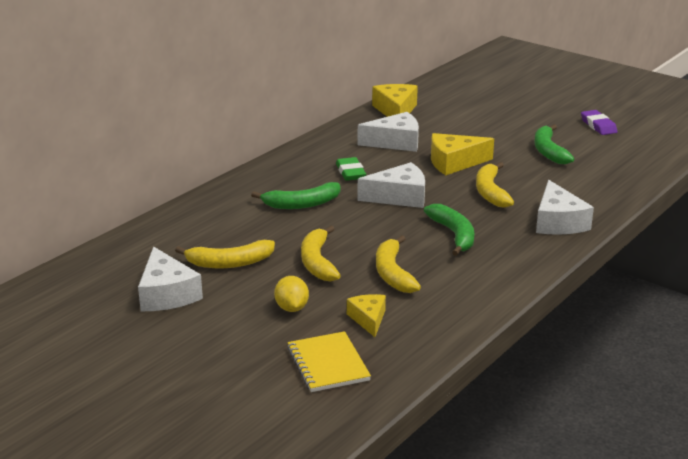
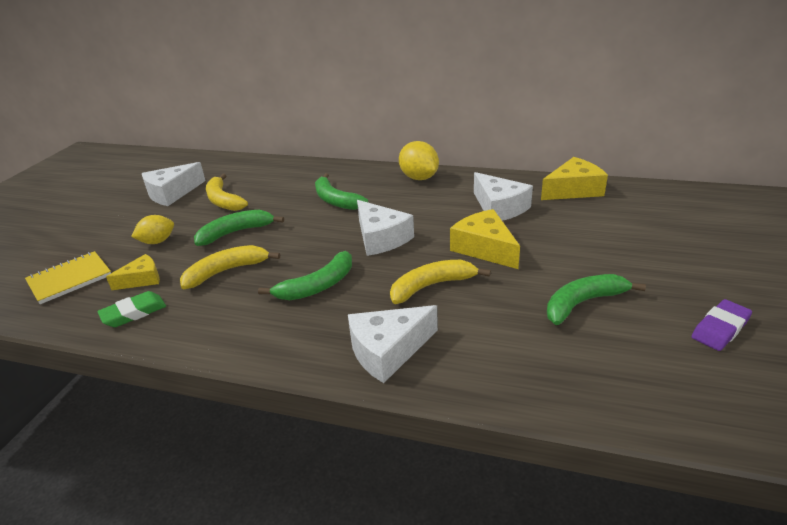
camera: 70 degrees right, 5 degrees up
(299, 159) = (419, 178): none -> yellow lemon
(317, 262) = (235, 232): yellow banana -> green banana
(350, 172) = (412, 204): green eraser -> green eraser (134, 313)

